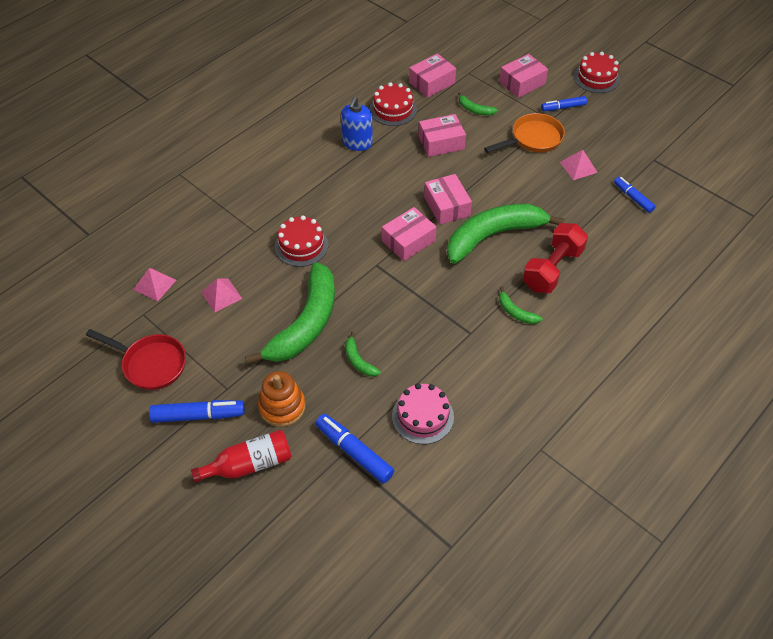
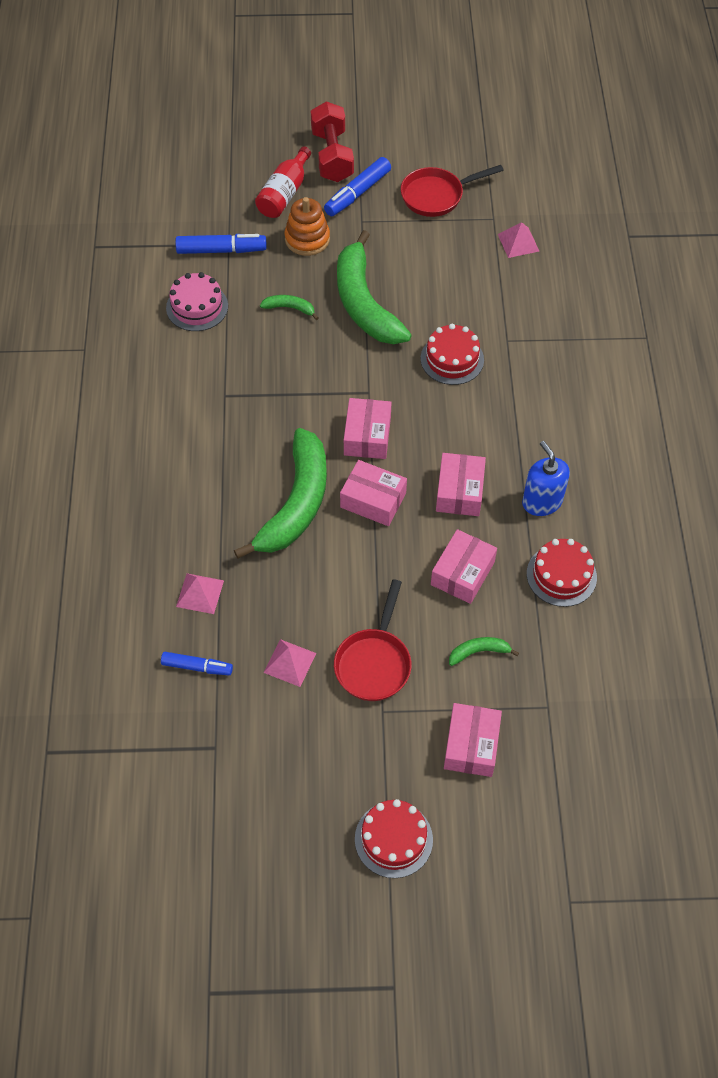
camera: 135 degrees right, 5 degrees up
(221, 295) = (457, 273): pink pyramid -> pink pyramid (200, 593)
(432, 83) = (568, 652): pink box -> pink box (459, 492)
(516, 312) = (203, 443): green banana -> none
(533, 139) = (374, 662): orange pan -> red pan
(552, 269) = (208, 511): red dumbbell -> red dumbbell (332, 156)
(563, 107) = (386, 745): blue marker -> none

